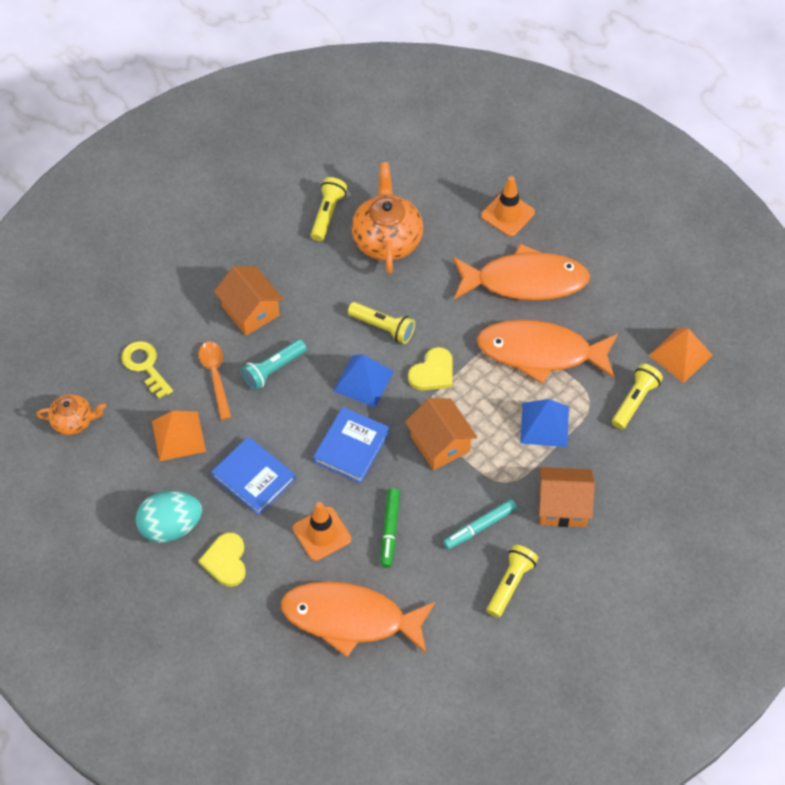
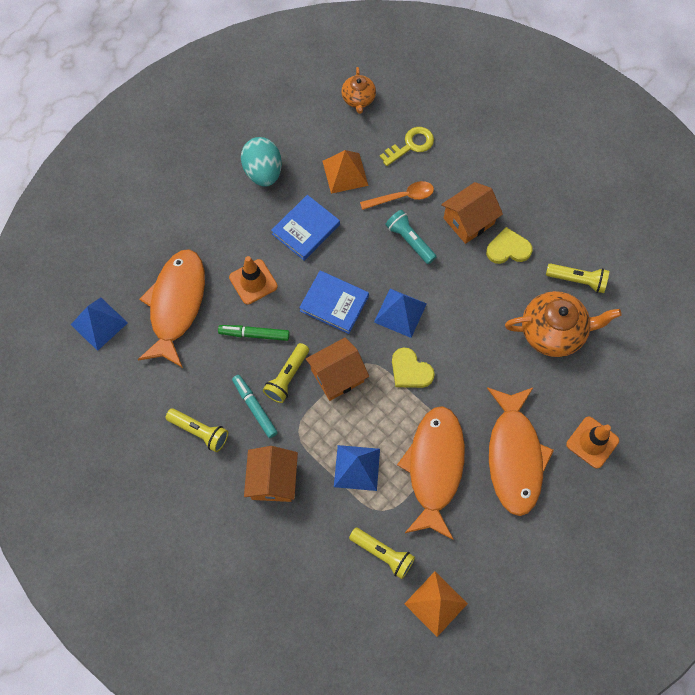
camera: 90 degrees right, 10 degrees up
(226, 561) = (232, 212): yellow heart -> yellow heart (508, 248)
(375, 708) = (99, 323): none -> blue pyramid
(383, 327) = (456, 328): yellow flashlight -> yellow flashlight (287, 377)

